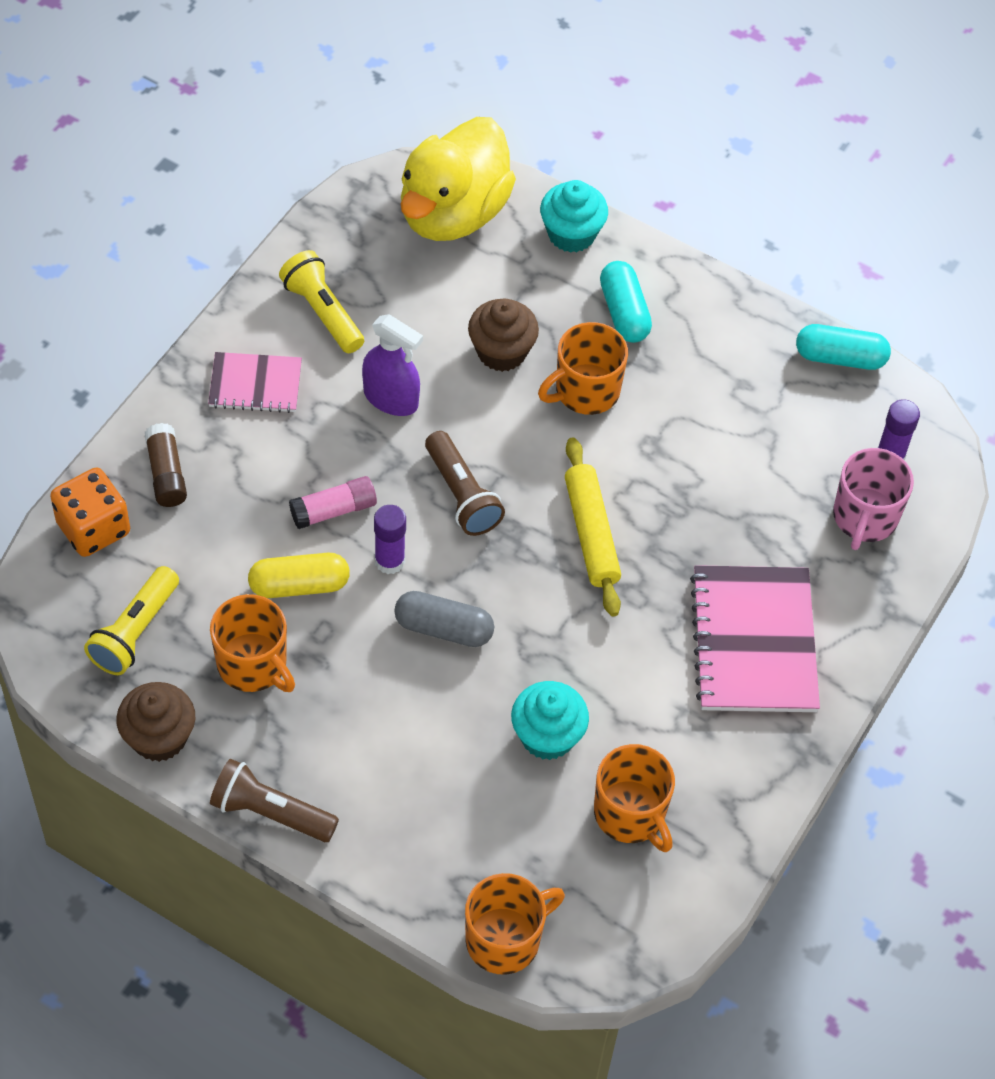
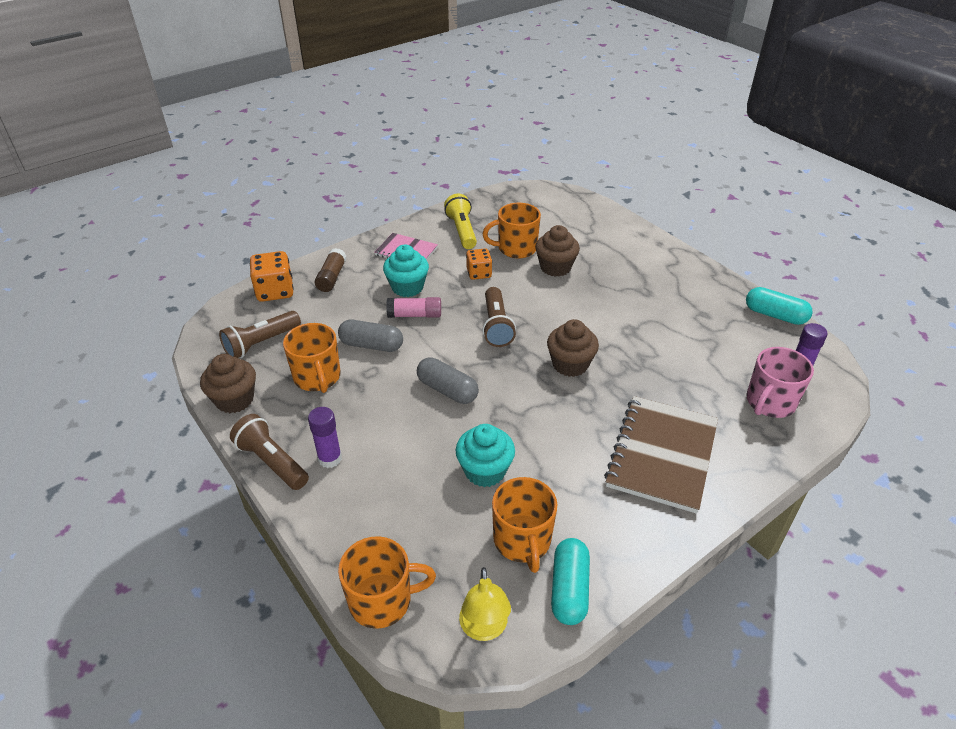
camera: 25 degrees right, 15 degrees down
(135, 632) = (261, 343): yellow flashlight -> brown flashlight
(299, 585) = (371, 345): yellow capsule -> grey capsule
(389, 561) = (433, 347): purple glue stick -> purple glue stick (330, 458)
(391, 398) = (479, 273): purple spray bottle -> orange dice
(453, 213) = (557, 207): yellow duck -> none
(571, 234) = (621, 228): turquoise cupcake -> turquoise cupcake (407, 287)
(585, 391) = (598, 295): orange mug -> orange mug (516, 248)
(591, 533) = (570, 364): yellow rolling pin -> brown cupcake
(624, 312) = (638, 266): turquoise capsule -> turquoise capsule (569, 589)
(631, 931) = (484, 629): none -> yellow lamp
(754, 642) = (662, 455): pink notebook -> brown notebook

